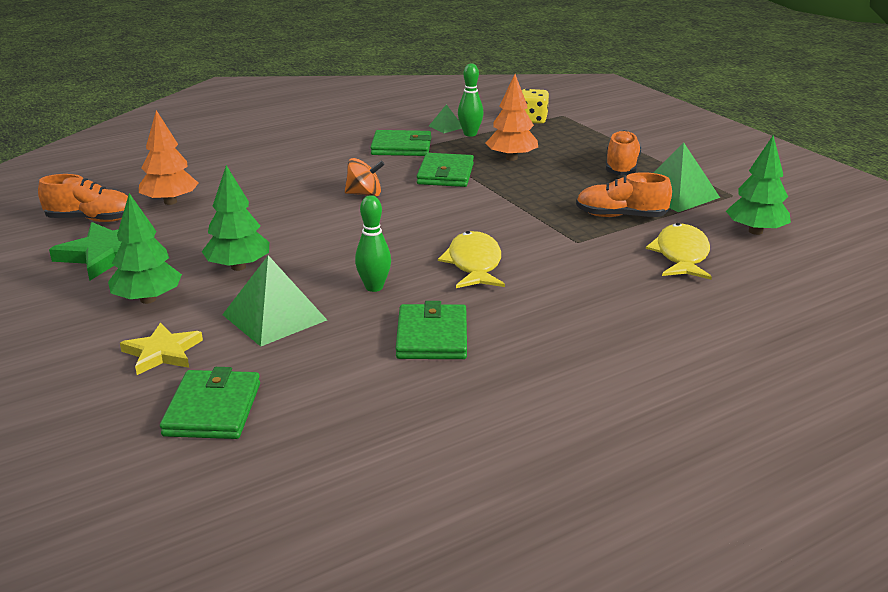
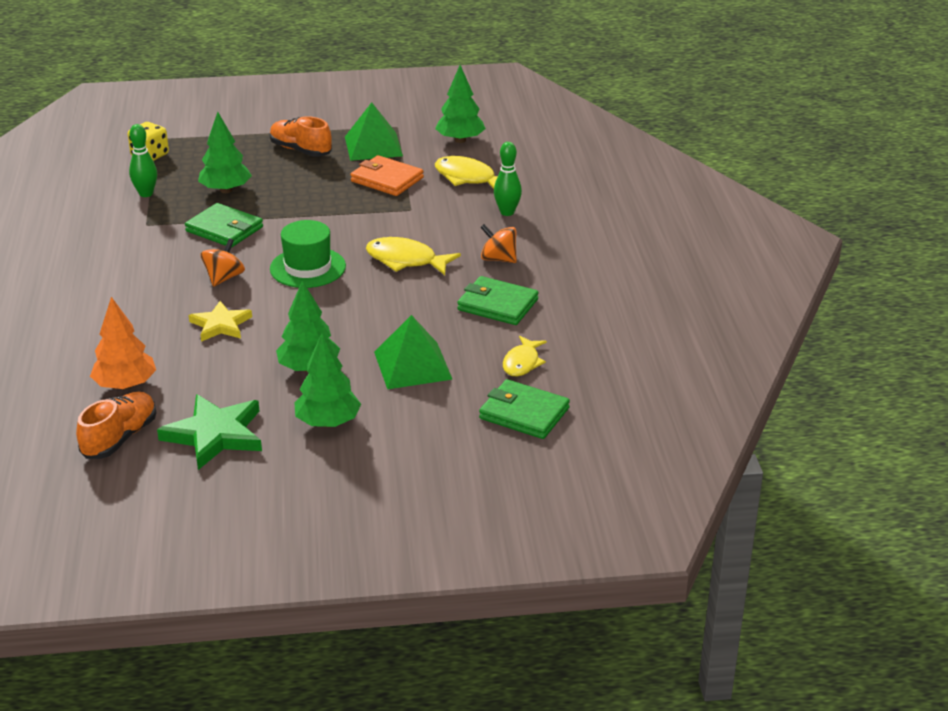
camera: 65 degrees left, 5 degrees up
(162, 352) = (425, 426): yellow star -> yellow star (220, 325)
(320, 382) = (522, 363): none -> yellow fish
(374, 287) = (404, 311): green bowling pin -> green bowling pin (507, 212)
(401, 147) = (135, 235): green wallet -> none
(414, 222) = (307, 268): none -> green hat
(446, 127) = (112, 200): green pyramid -> none
(511, 158) = (226, 190): orange tree -> green tree
(530, 314) = (498, 259): none -> orange spinning top
(621, 216) = (387, 179): orange shoe -> orange wallet

